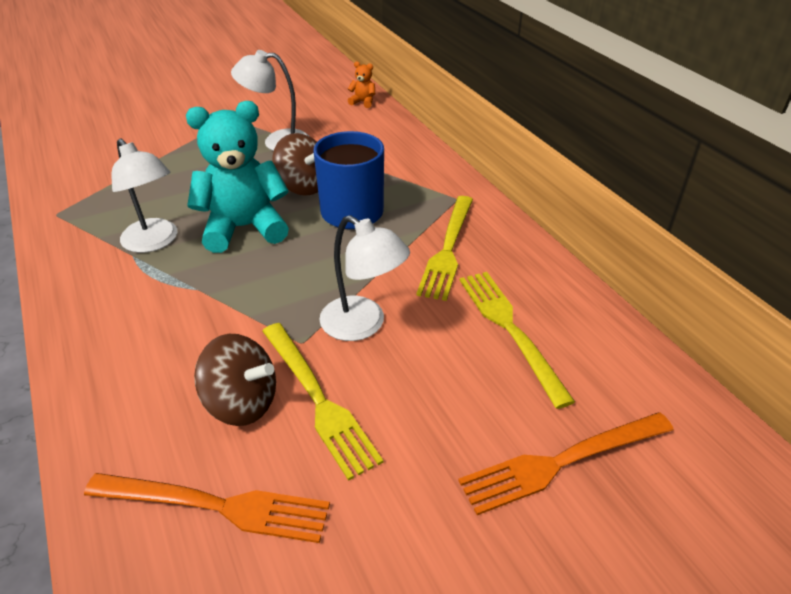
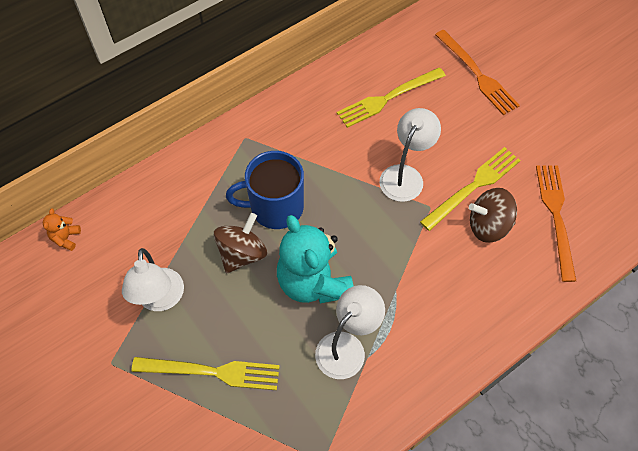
camera: 100 degrees left, 20 degrees up
(242, 403) = (488, 226): brown spinning top -> brown spinning top turned 105 degrees counterclockwise
(448, 249) = (313, 137): yellow fork -> yellow fork (212, 372)

